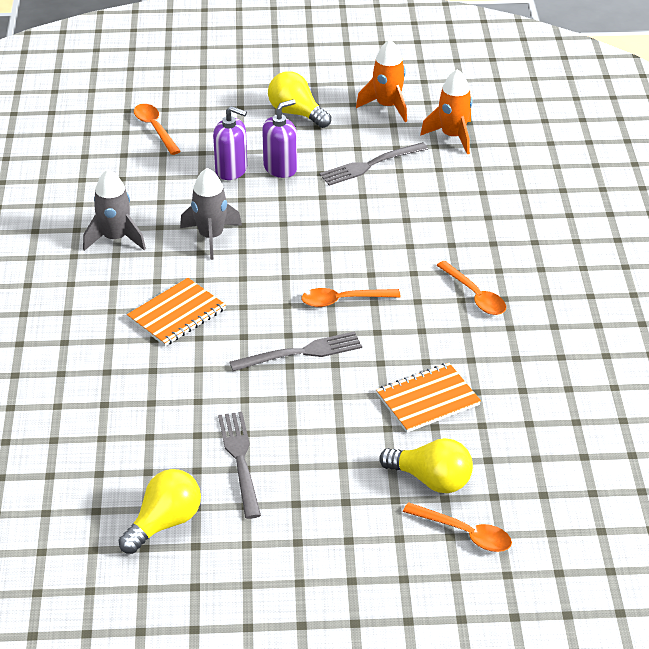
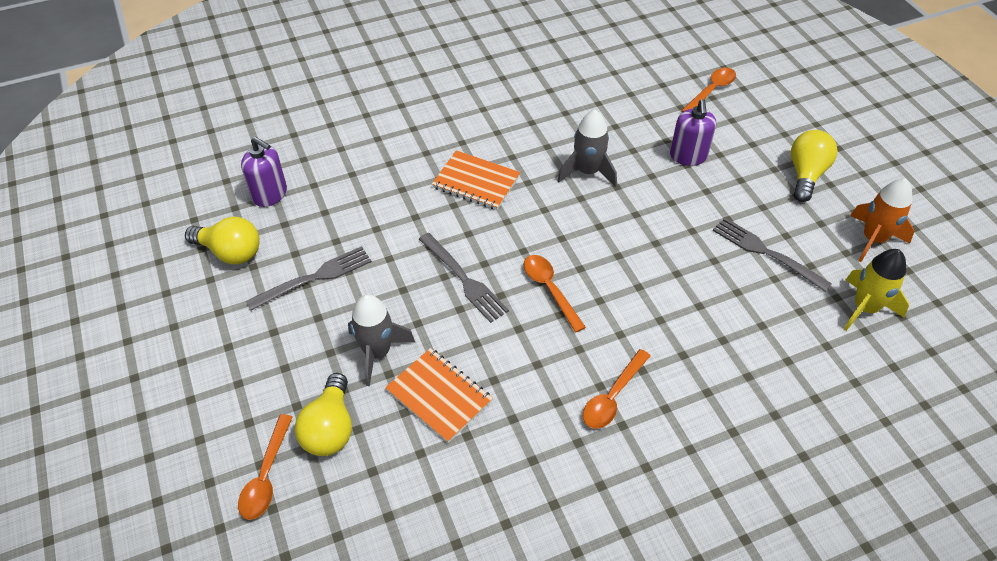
camera: 70 degrees right, 10 degrees up
(115, 238) = (551, 115): grey rocket -> grey rocket (377, 352)
(280, 168) = (714, 188): purple soap dispenser -> purple soap dispenser (270, 194)
(452, 136) = (865, 308): orange rocket -> yellow rocket

